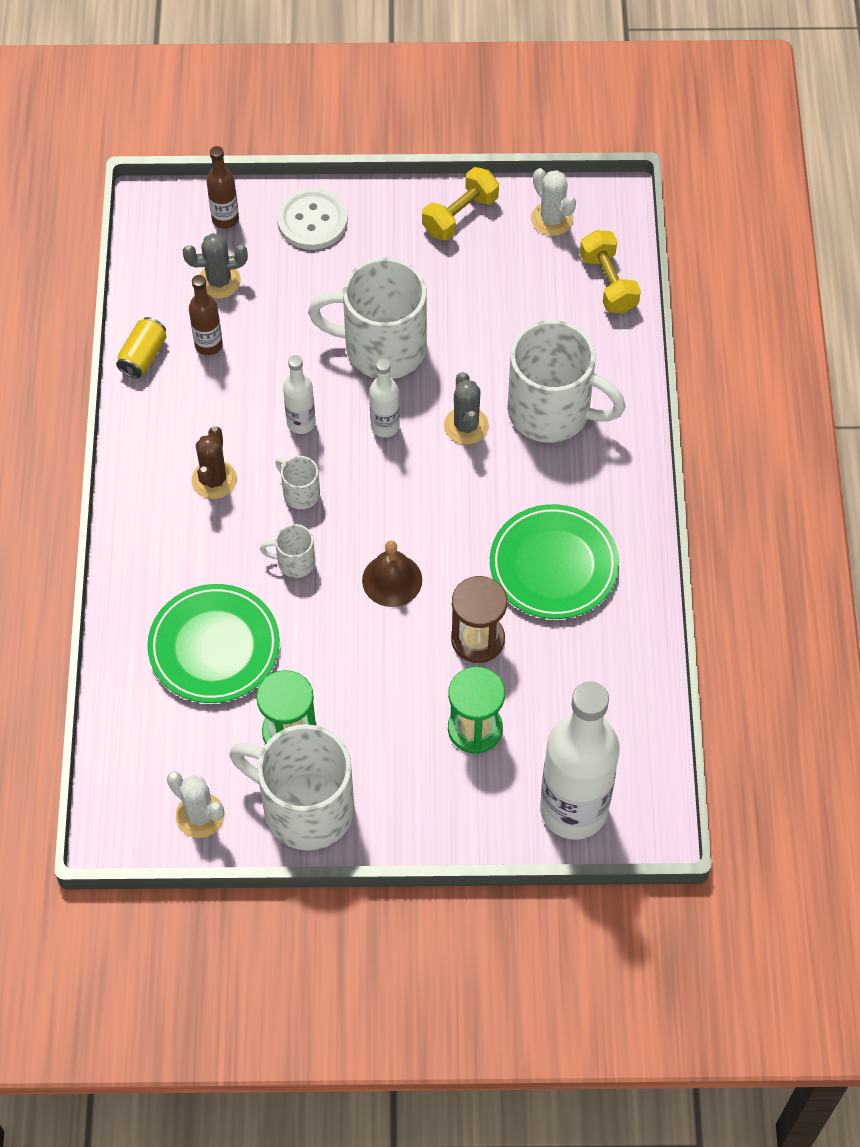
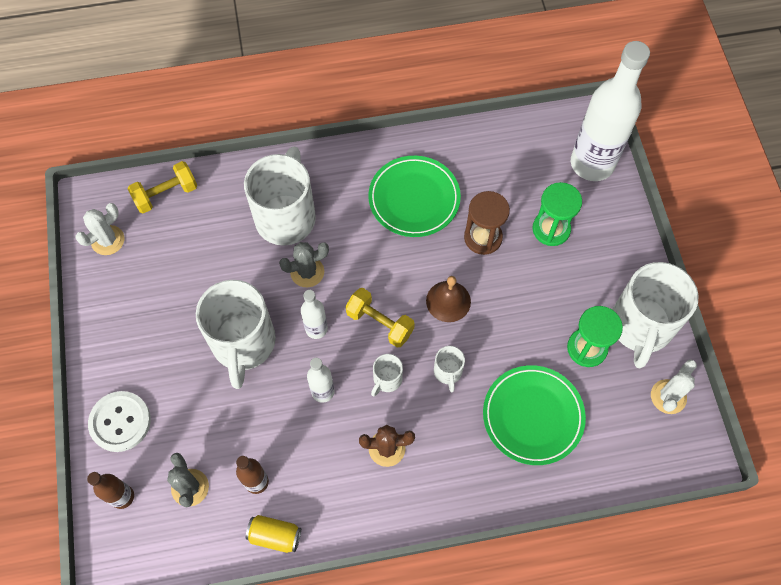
camera: 100 degrees left, 5 degrees up
(460, 215) = (107, 307): yellow dumbbell -> yellow dumbbell (380, 323)

